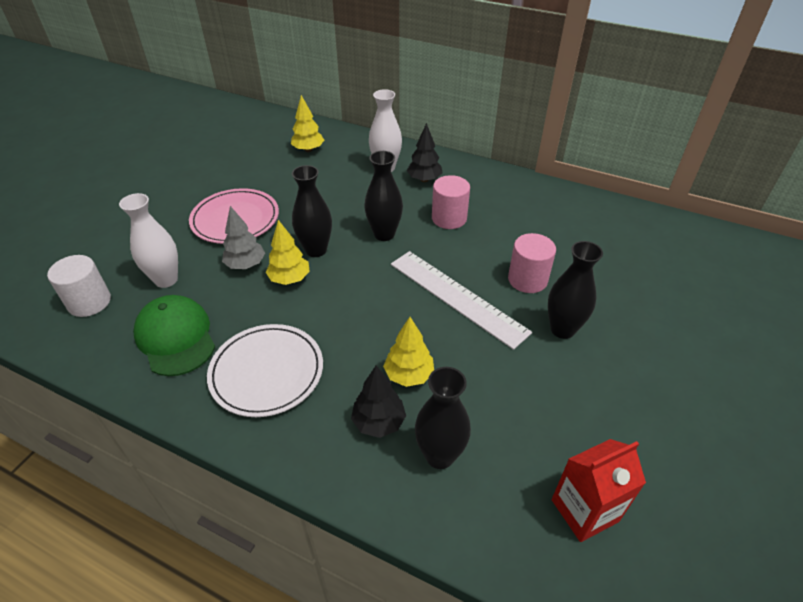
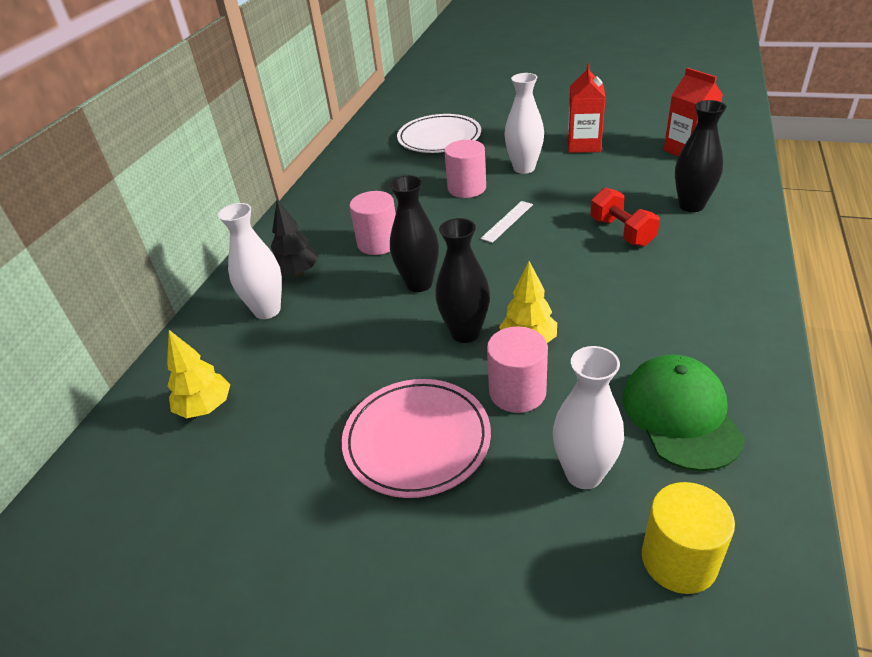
camera: 95 degrees left, 5 degrees down
(89, 302) = (679, 560): white cylinder -> yellow cylinder
(175, 337) = (680, 415): green cap -> green cap turned 120 degrees clockwise
(246, 265) = (517, 392): grey tree -> pink cylinder
(267, 372) = (678, 318): white plate -> white plate (439, 138)
(379, 422) = (683, 238): black tree -> none
(409, 375) = (622, 232): yellow tree -> red dumbbell
(457, 297) = (507, 221): white ruler -> white ruler, size x0.47
(562, 329) = (524, 168): black vase -> white vase
(615, 397) = (584, 145): none -> red carton

